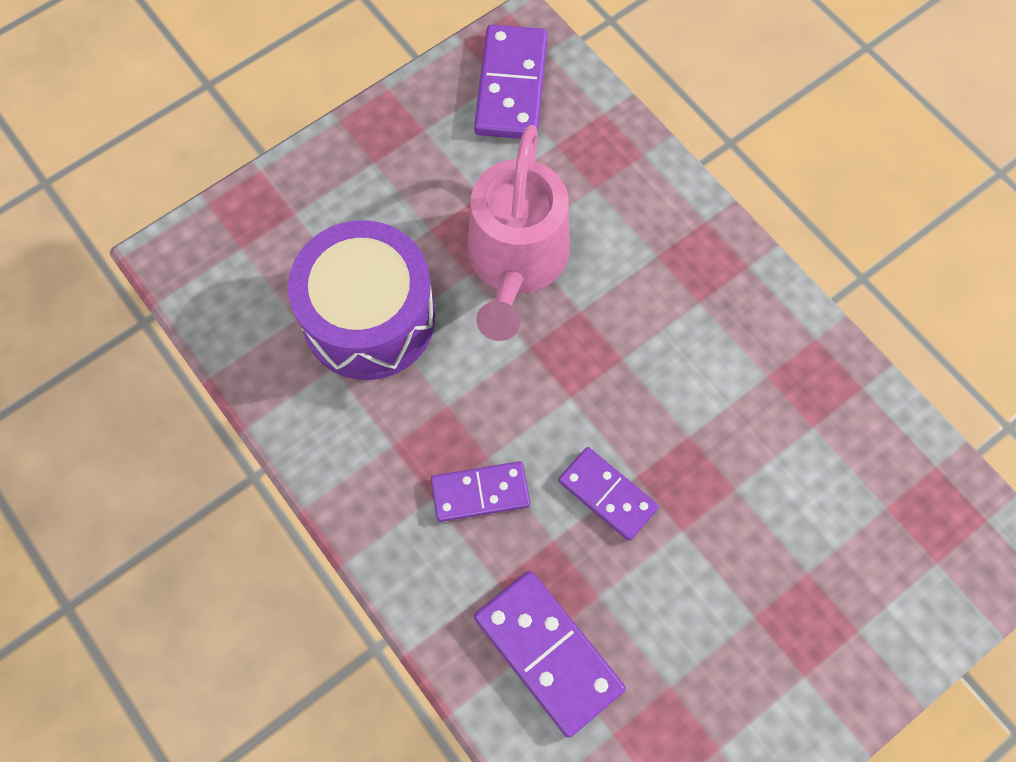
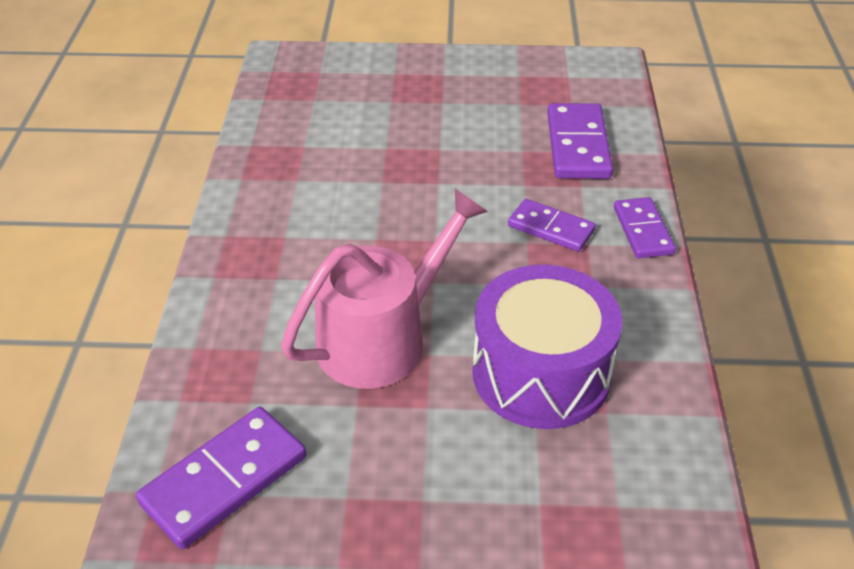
camera: 140 degrees left, 25 degrees down
(607, 494) = (467, 184): purple domino -> purple domino (642, 231)

